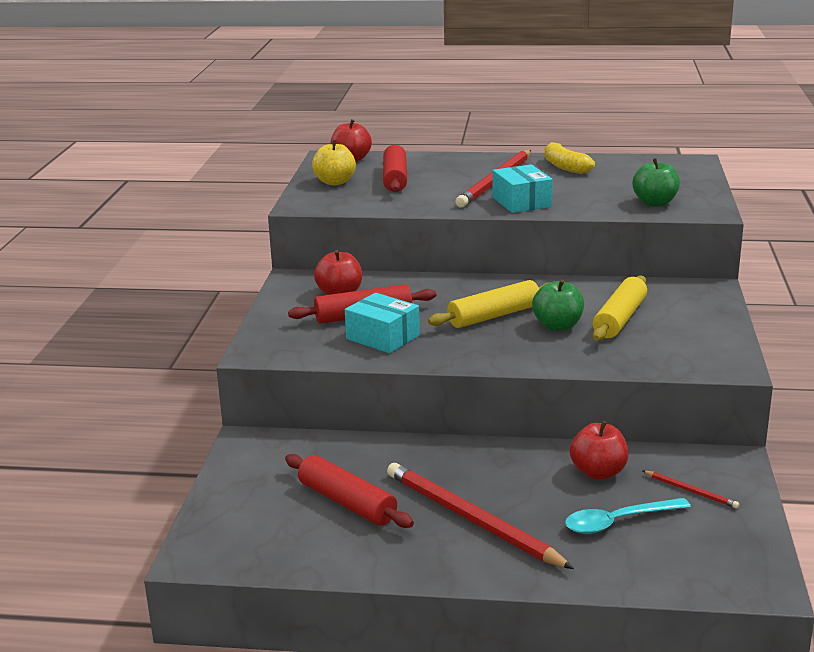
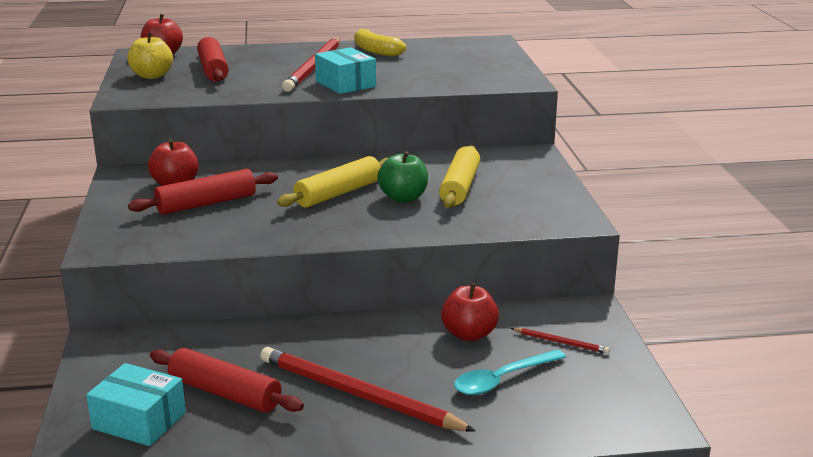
camera: 15 degrees left, 0 degrees up
(383, 337) = (232, 222): turquoise box -> turquoise box (139, 420)
(655, 203) = (471, 78): green apple -> none

